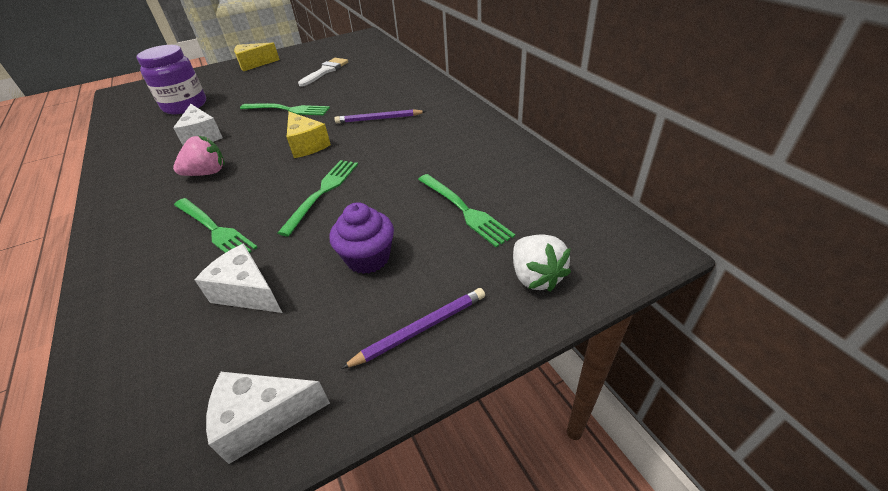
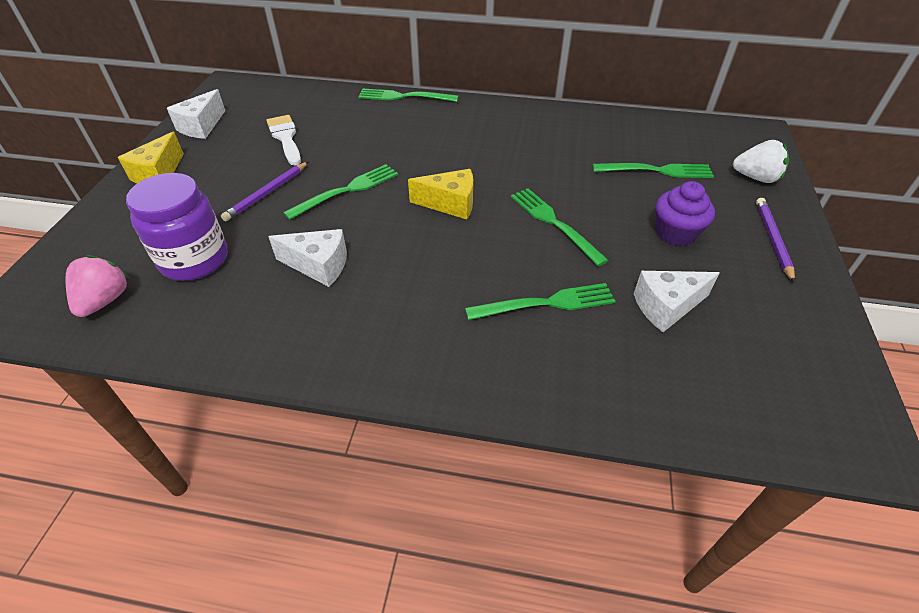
camera: 55 degrees left, 5 degrees up
(207, 173) = (420, 282): pink strawberry -> pink strawberry (105, 300)
(263, 419) = (815, 335): white cheese -> white cheese (201, 126)
(379, 119) = (457, 150): purple pencil -> purple pencil (267, 193)
(424, 75) = (403, 97): none -> green fork

